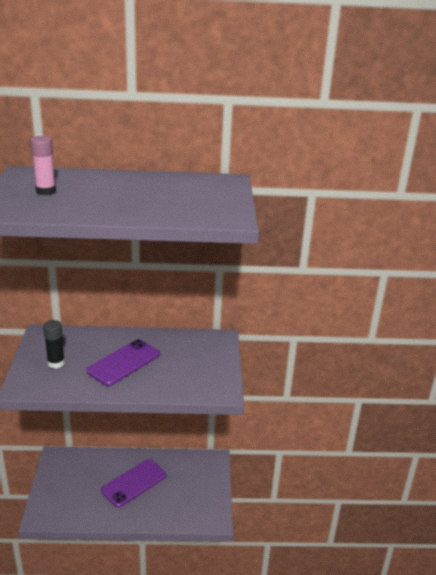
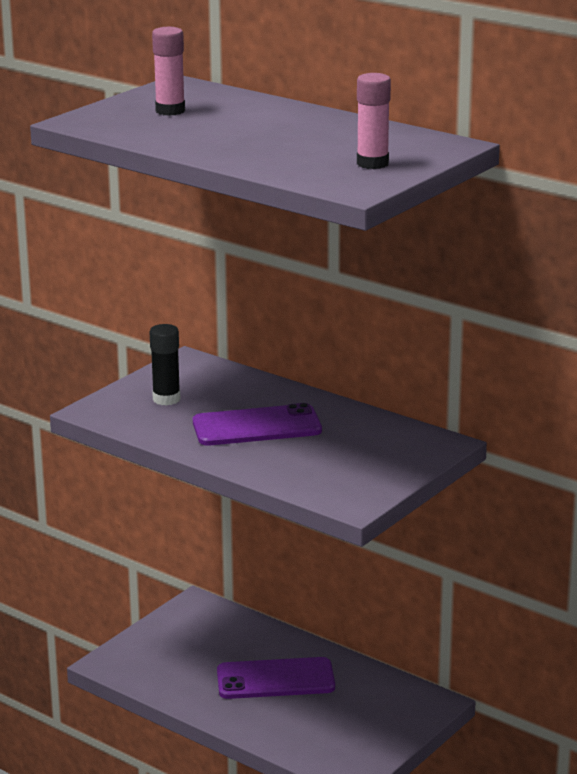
camera: 40 degrees right, 5 degrees down
(214, 200) = (372, 164): none -> pink glue stick

